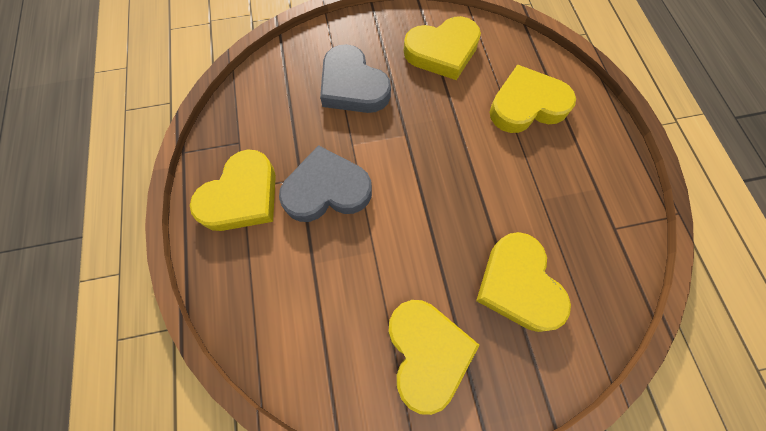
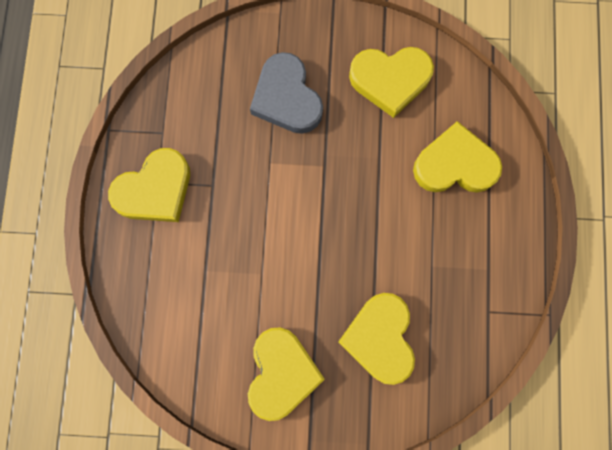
camera: 15 degrees right, 10 degrees up
(326, 190) = (234, 204): grey heart -> none

